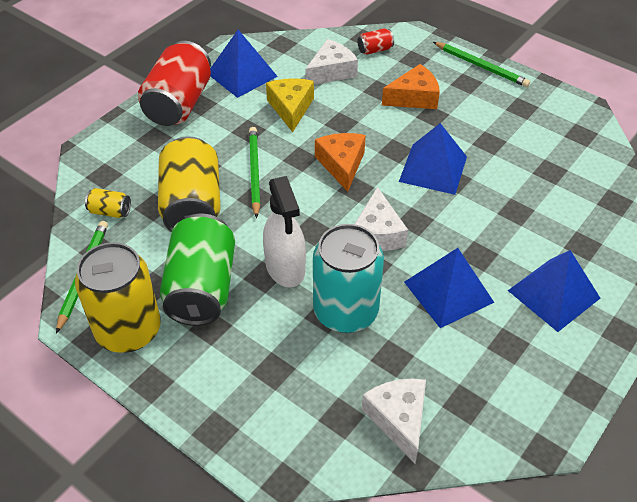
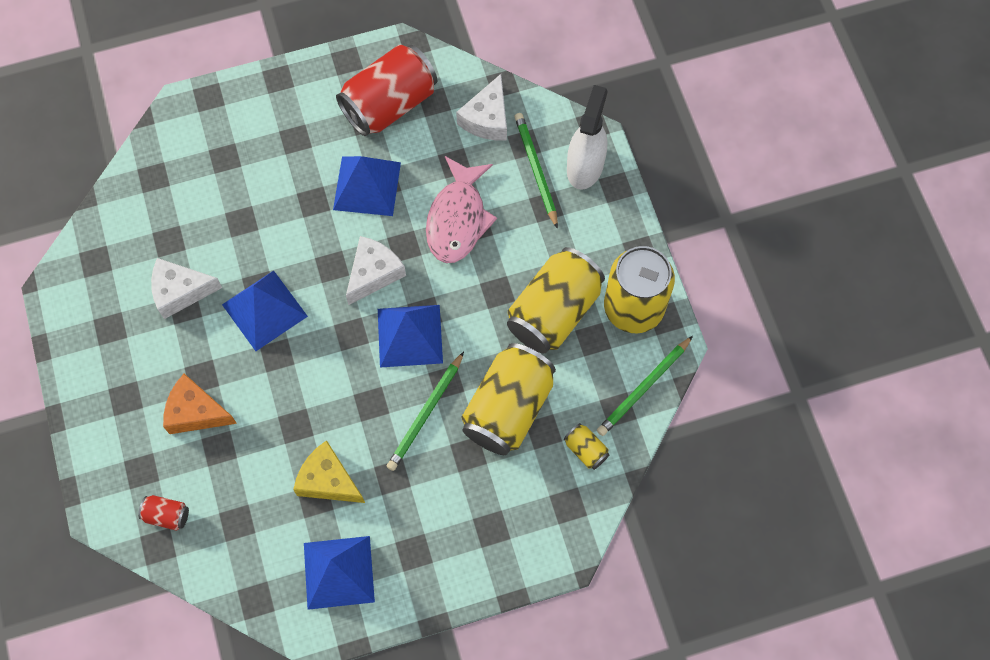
camera: 145 degrees left, 20 degrees up
(179, 104) = (435, 567): red can -> red can (389, 104)
(202, 288) = (553, 312): green can -> yellow can
(285, 267) = (474, 289): white spray bottle -> white spray bottle (585, 166)
(291, 108) = (328, 480): yellow cheese -> yellow cheese turned 90 degrees clockwise
(331, 72) = (243, 510): white cheese -> white cheese (180, 291)
(341, 165) = (340, 369): orange cheese -> none
(345, 311) = (458, 219): turquoise can -> pink fish
(481, 66) = (86, 411): green pencil -> green pencil (536, 170)
(553, 294) = (292, 135): blue pyramid -> blue pyramid (410, 335)

